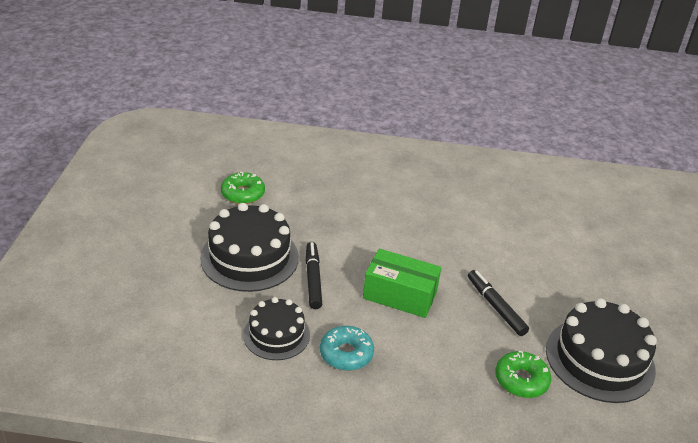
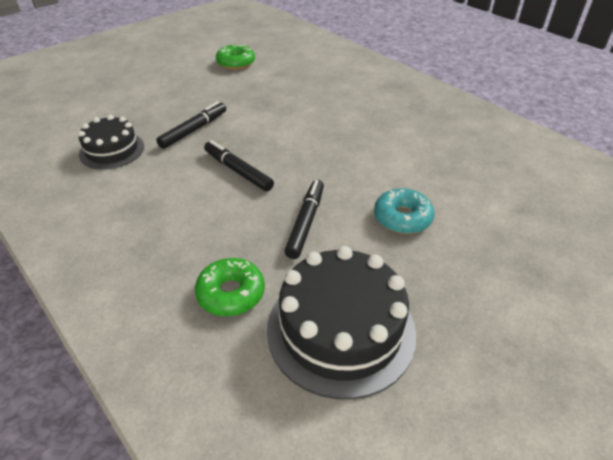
camera: 45 degrees right, 5 degrees up
(249, 257) = (176, 99): black cake -> none
(346, 354) = (132, 187): turquoise donut -> turquoise donut (402, 218)
(400, 295) = (238, 171): green box -> black marker

